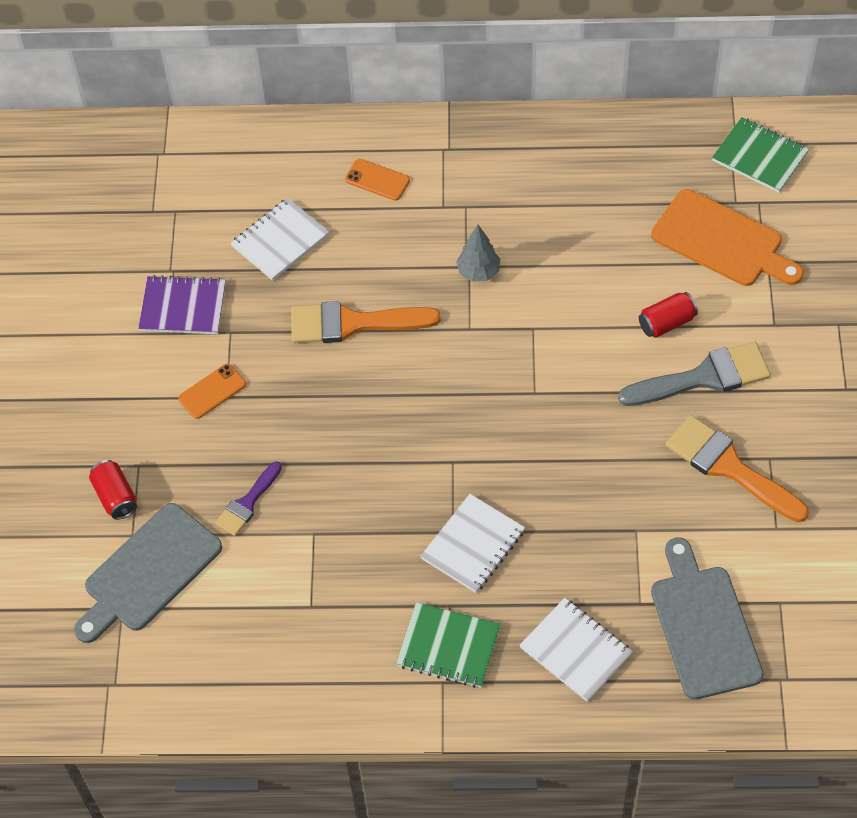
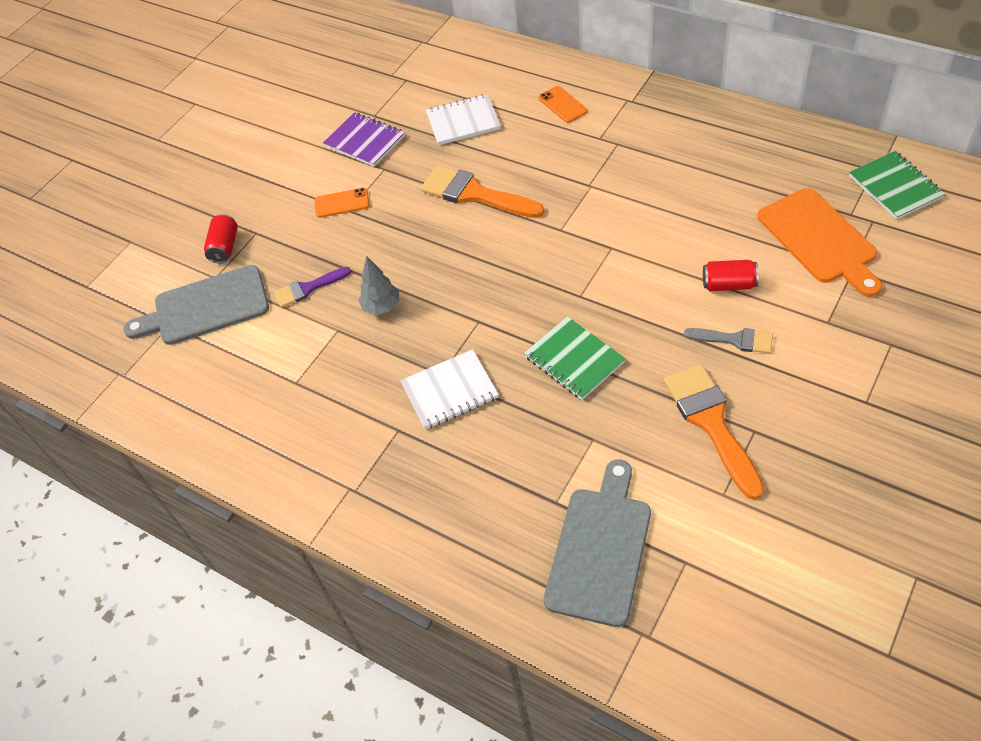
camera: 35 degrees right, 5 degrees down
(448, 646) = (374, 462): green notebook -> green notebook (574, 359)
(478, 272) = (596, 192): grey tree -> grey tree (382, 307)
(575, 651) = (473, 516): white notebook -> none
(704, 377) = (735, 340): grey brush -> grey brush, size x0.58

